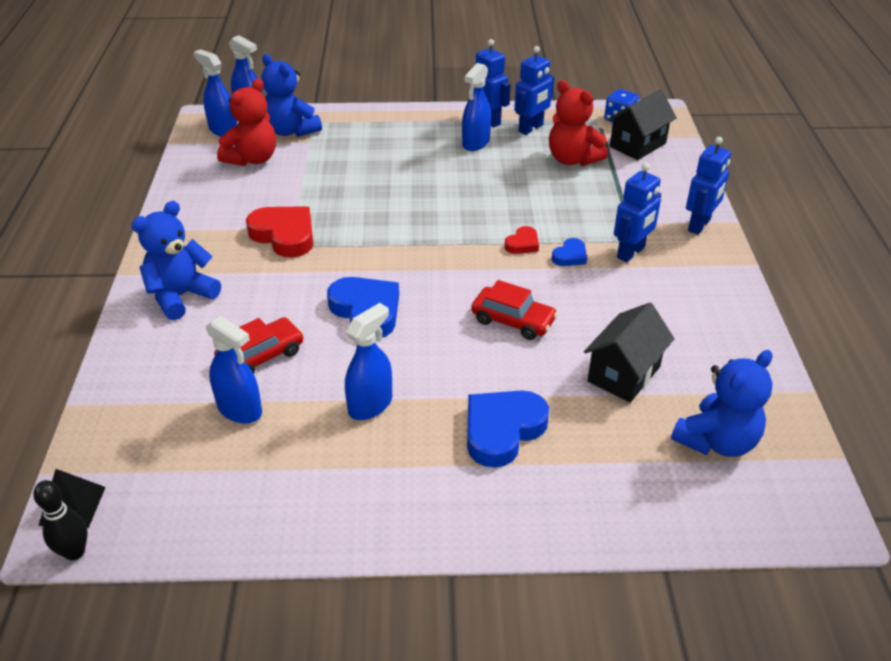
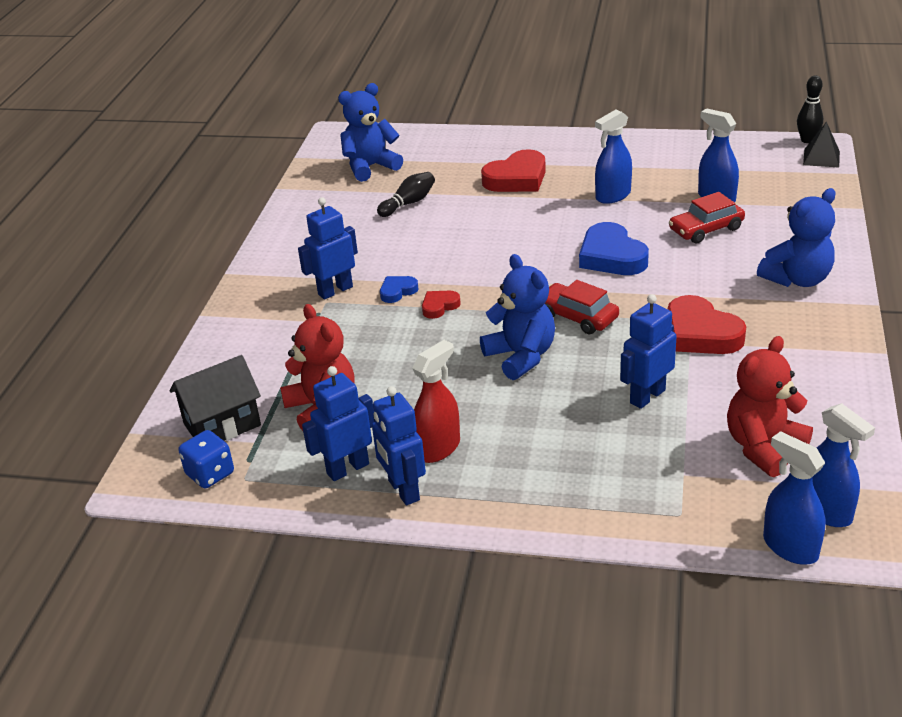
camera: 165 degrees left, 5 degrees down
(291, 131) = (713, 498): blue teddy bear -> blue teddy bear (521, 356)
(475, 143) = (438, 448): blue spray bottle -> red spray bottle
(502, 430) = (517, 178): blue heart -> red heart
(513, 320) = (479, 242): red car -> red car (577, 317)
(623, 374) = (408, 203): black house -> black bowling pin
(699, 225) = (243, 313): blue robot -> blue robot (647, 396)

